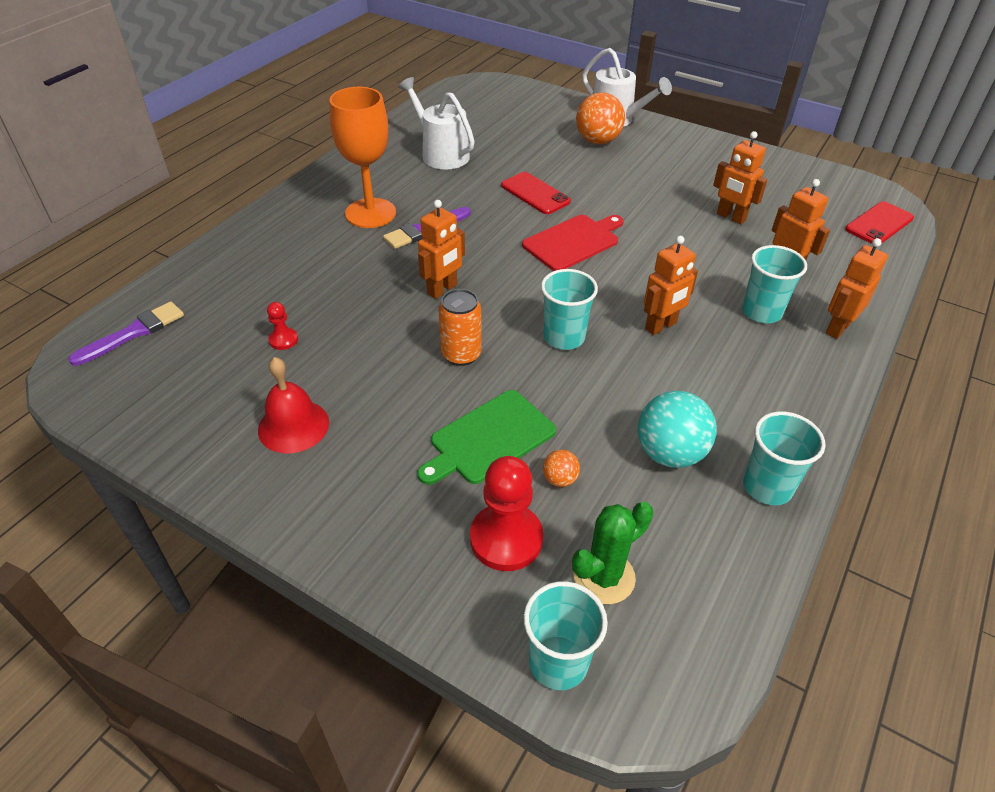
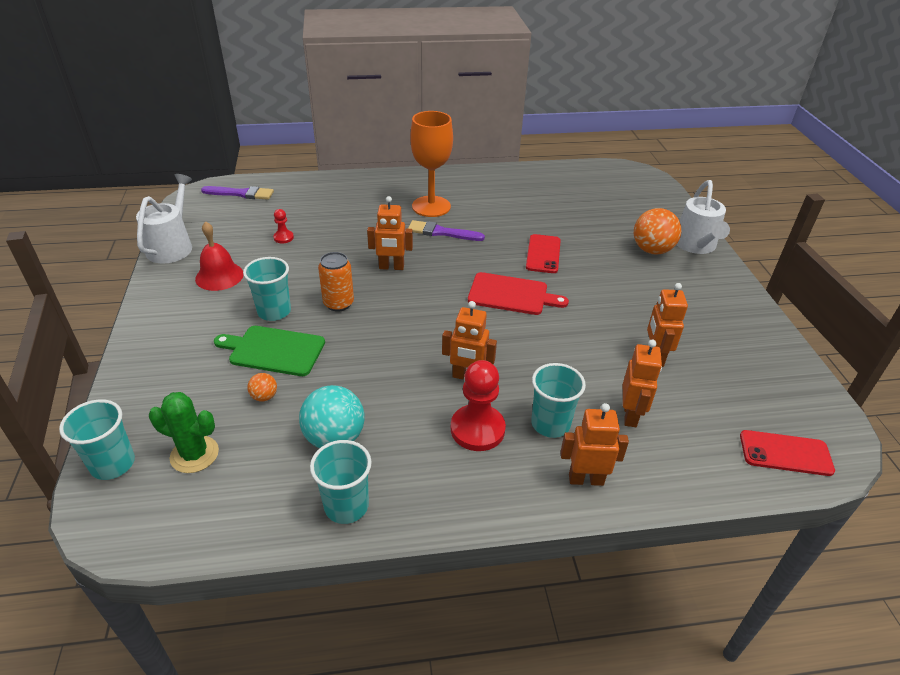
camera: 50 degrees right, 5 degrees down
(441, 154) = (530, 199): white watering can -> white watering can (172, 246)
(506, 539) = (195, 397): red pawn -> red pawn (477, 429)
(564, 337) = (402, 337): turquoise cup -> turquoise cup (274, 311)

